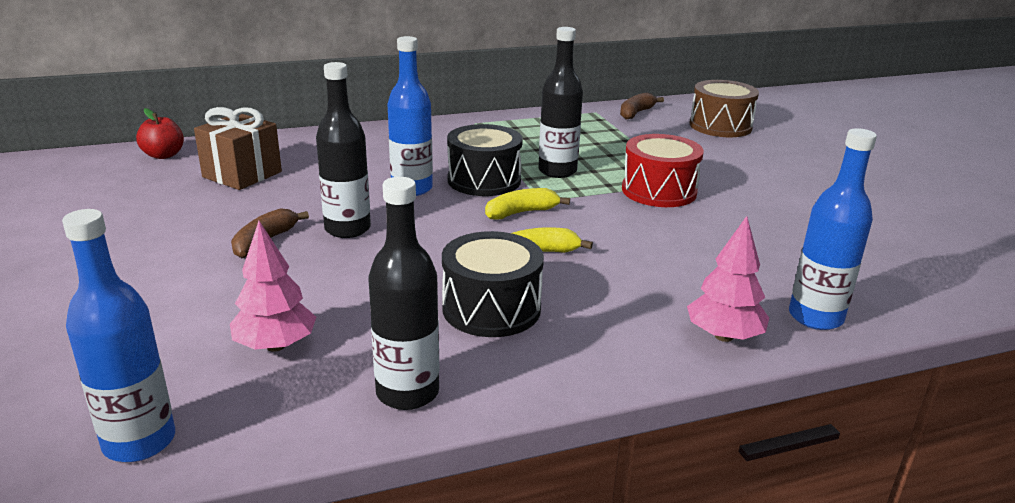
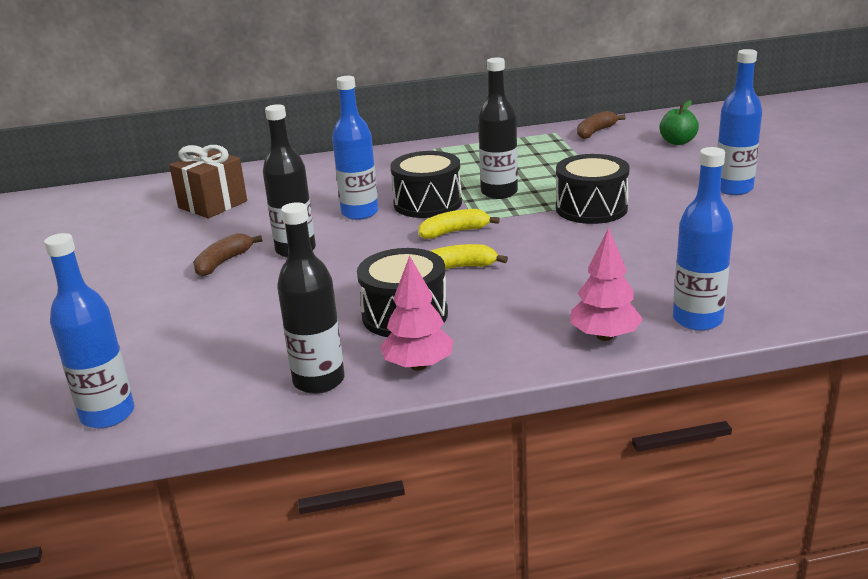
camera: 10 degrees right, 0 degrees up
(164, 155) = (148, 189): red apple -> none
(276, 346) = (220, 345): pink tree -> pink tree (418, 365)
(659, 191) = (591, 208): red drum -> black drum
(720, 126) = (677, 142): brown drum -> green apple
(793, 175) = (733, 189): none -> blue bottle

